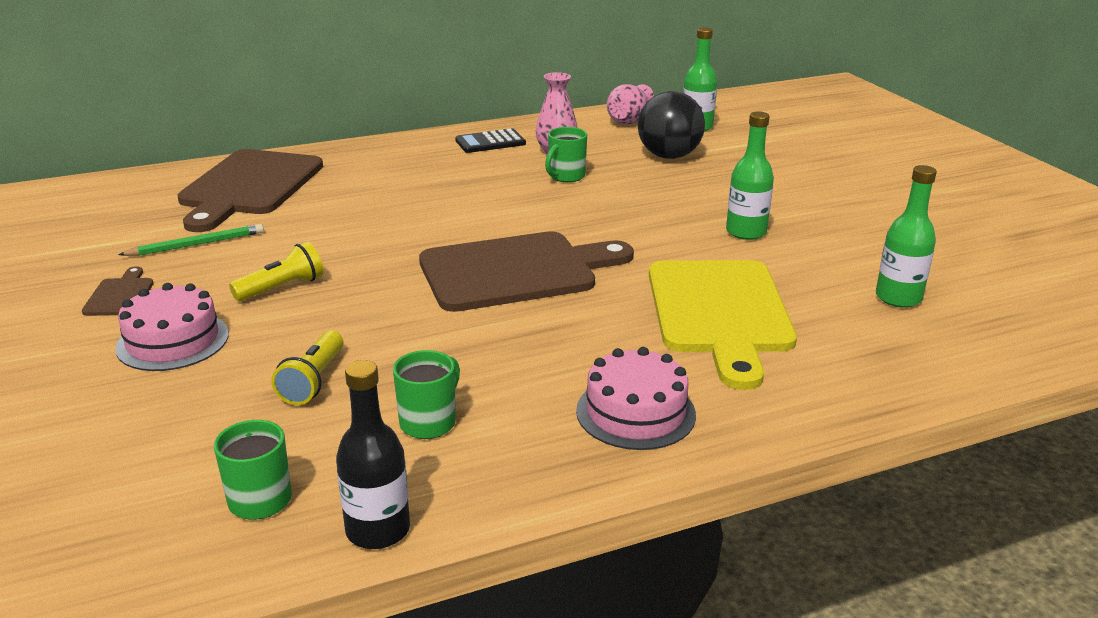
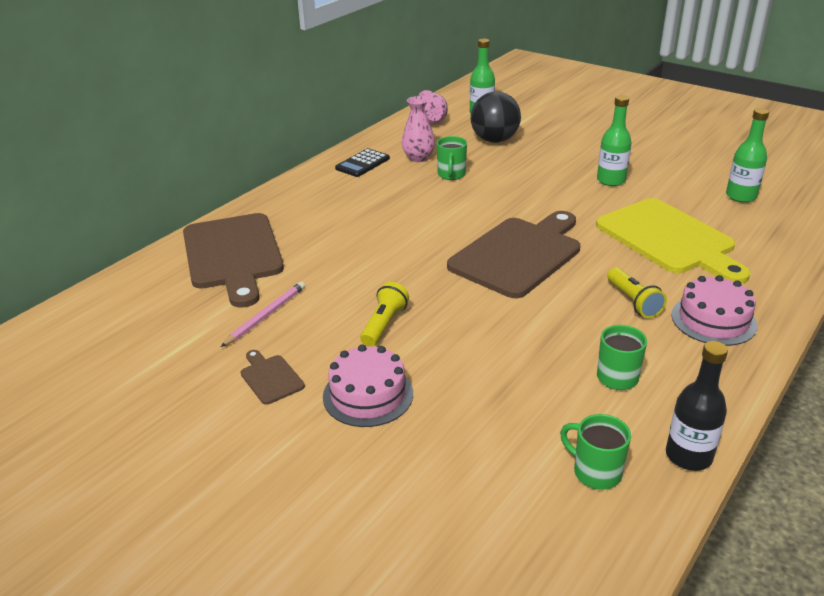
camera: 30 degrees left, 5 degrees up
(196, 244) = (266, 315): green pencil -> pink pencil
(313, 381) = (508, 381): yellow flashlight -> yellow flashlight (633, 302)

